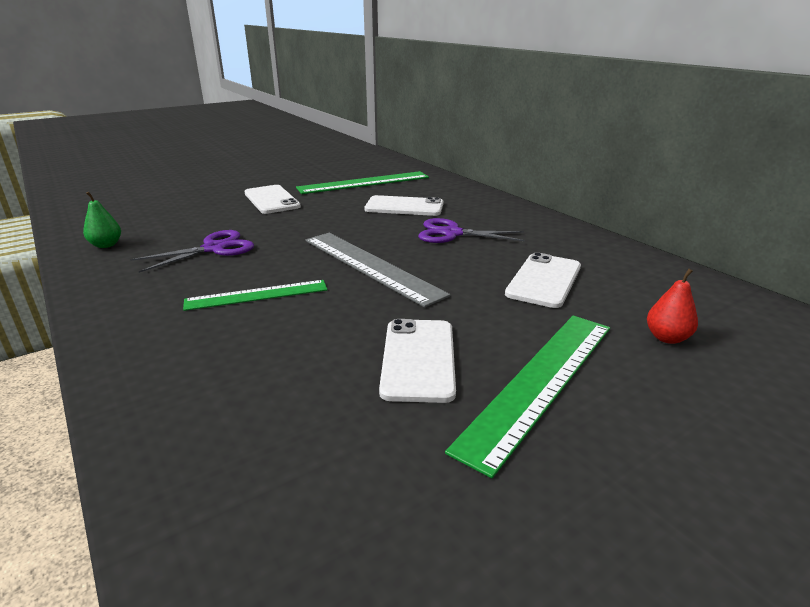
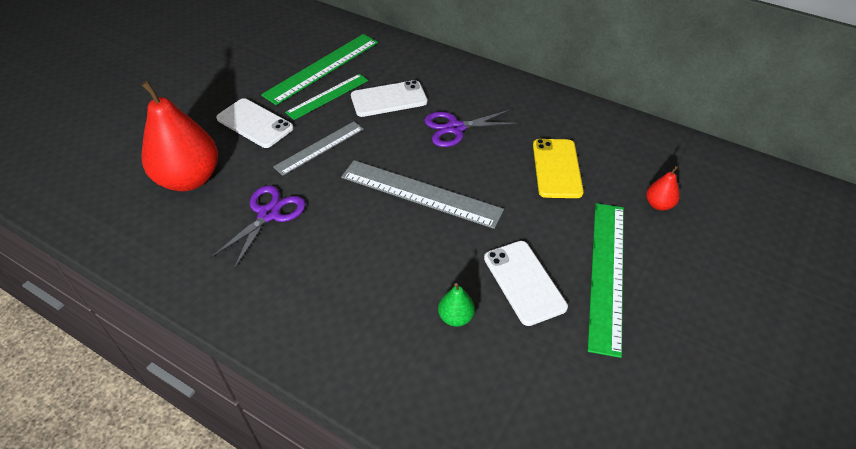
camera: 25 degrees left, 20 degrees up
(106, 245) = (159, 243): green pear -> green pear (455, 317)
(181, 217) = (189, 179): none -> red pear
(257, 295) = (360, 260): green ruler -> green ruler (328, 96)
(308, 221) = (319, 147): none -> grey ruler
(544, 280) = (557, 168): white phone -> yellow phone

